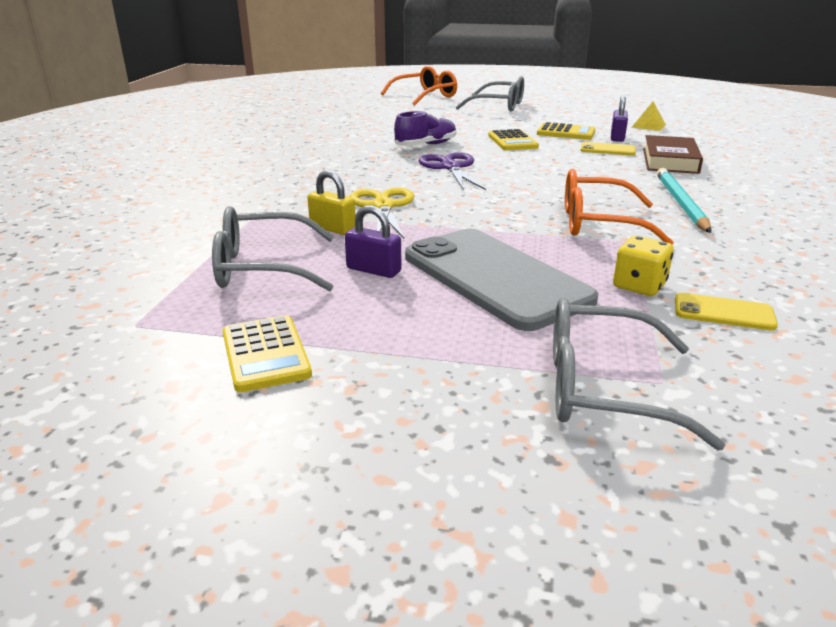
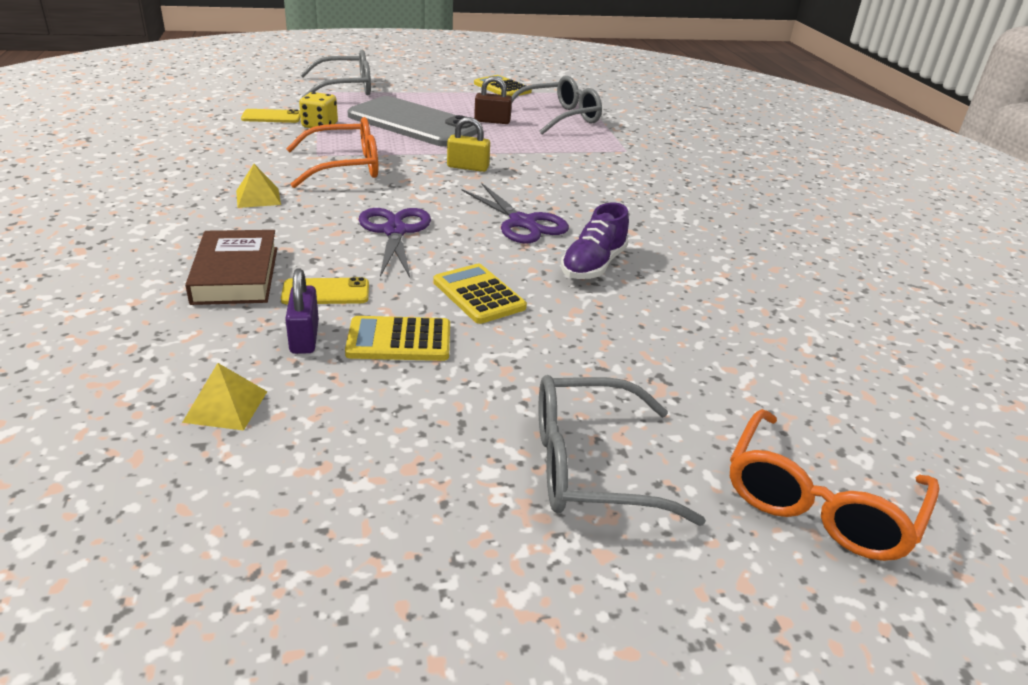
camera: 155 degrees right, 5 degrees up
(332, 228) = (552, 143): yellow padlock -> yellow padlock (468, 167)
(373, 270) = (492, 121): purple padlock -> brown padlock
(383, 206) = (538, 165): yellow scissors -> none
(557, 171) = (394, 231): none -> purple scissors
(680, 203) = (258, 197): turquoise pencil -> yellow pyramid

